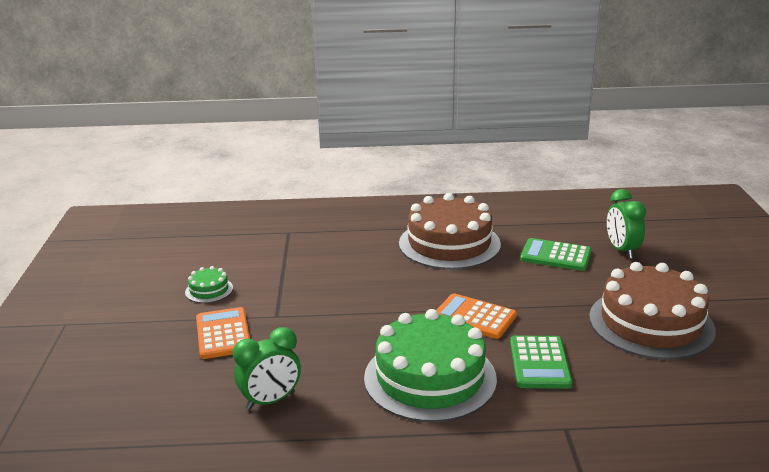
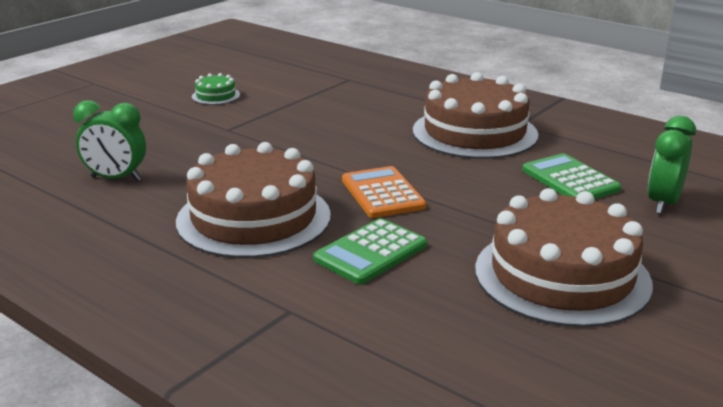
camera: 40 degrees right, 0 degrees up
(223, 334) = (170, 126): orange calculator -> none
(430, 378) = (254, 218): green cake -> brown cake

